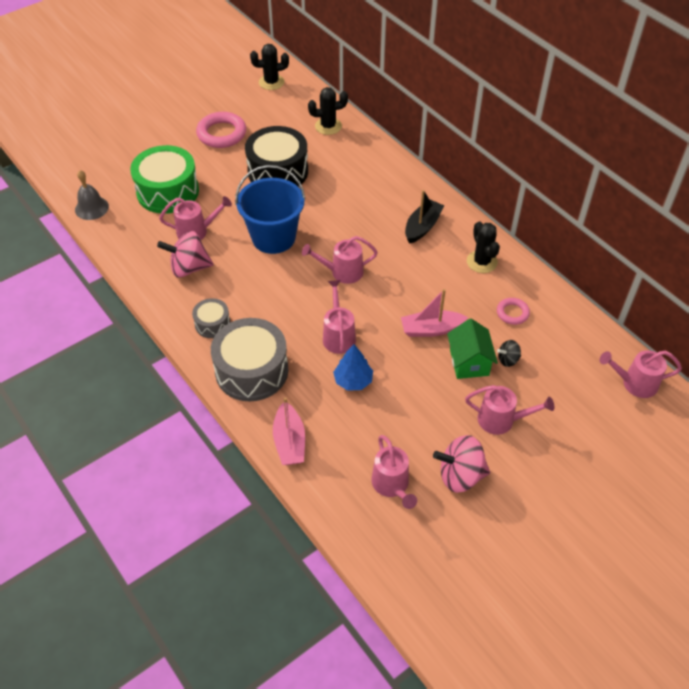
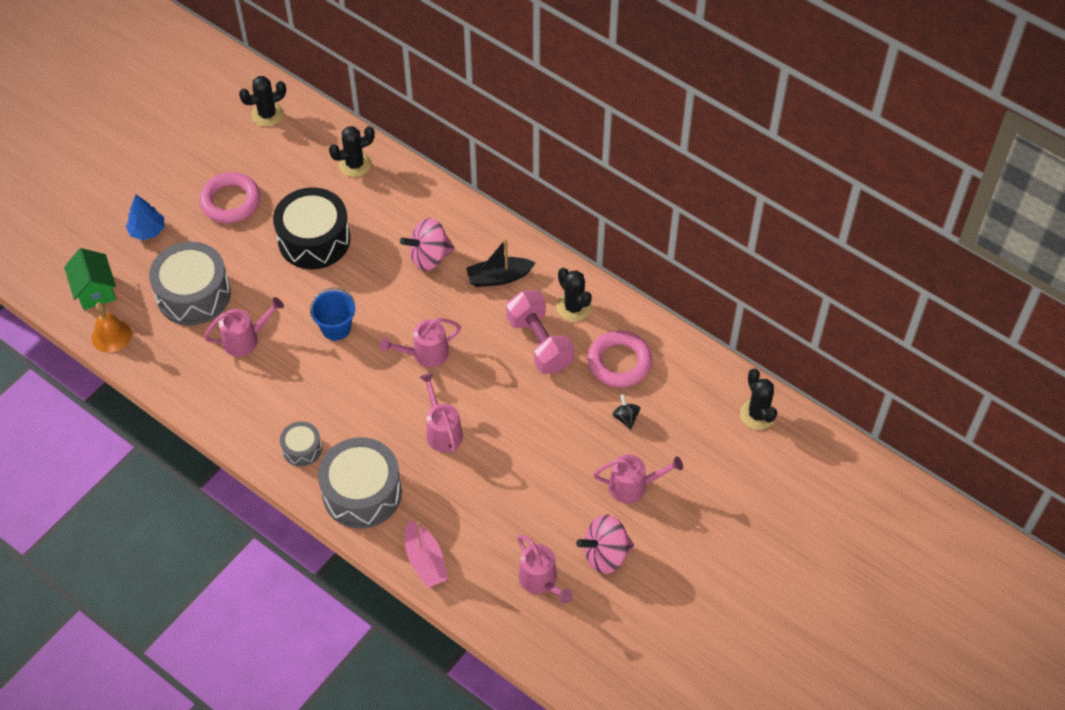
camera: 15 degrees left, 5 degrees up
(91, 208) = (111, 335): grey bell -> orange bell
(168, 191) = (193, 294): green drum -> grey drum
(189, 268) = (253, 387): pink spinning top -> pink spinning top (429, 257)
(273, 238) = (336, 328): blue bucket -> blue bucket, size x0.59
(353, 381) = (472, 479): blue tree -> blue tree (147, 230)
(422, 227) = (499, 277): black boat -> black boat turned 120 degrees counterclockwise
(431, 329) = (538, 401): pink boat -> none
(444, 283) = (539, 343): none -> pink dumbbell
(469, 362) = (586, 430): green house -> green house (95, 290)
(508, 360) = (626, 417): black spinning top -> black spinning top turned 105 degrees clockwise
(512, 313) = (619, 362): pink ring -> pink ring, size x1.80
(634, 383) = (757, 414): pink watering can -> black cactus

